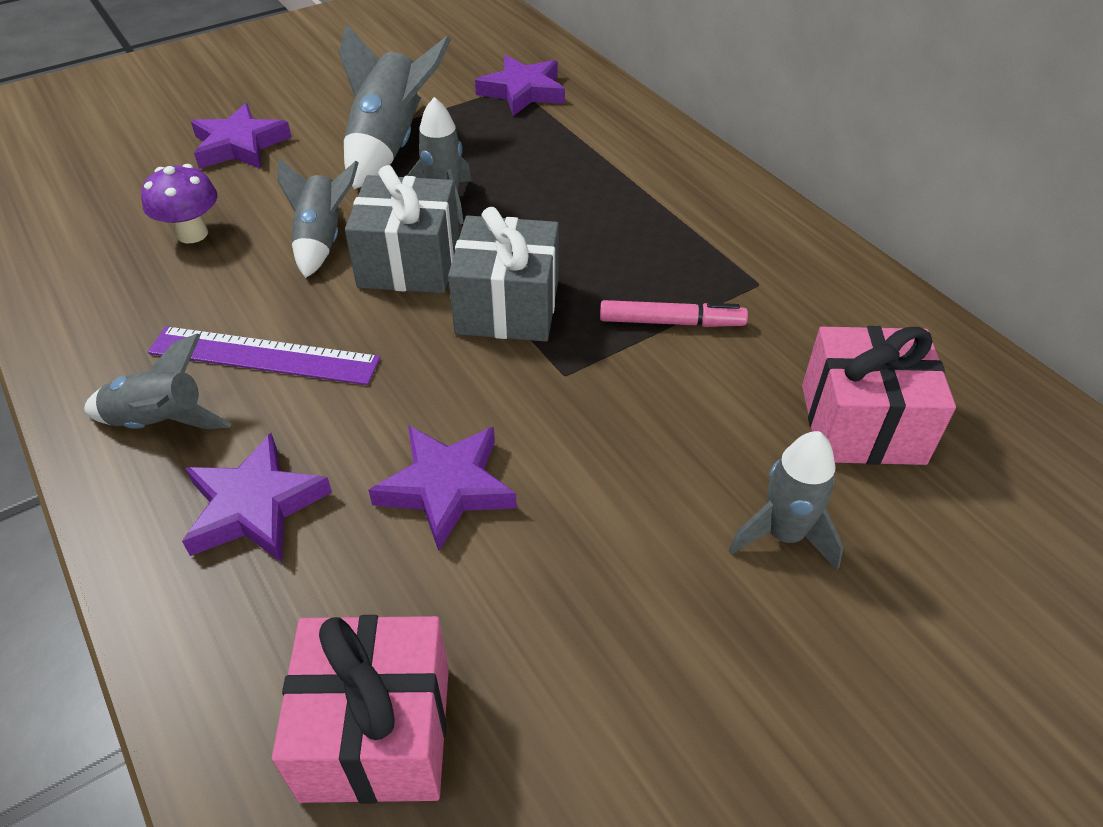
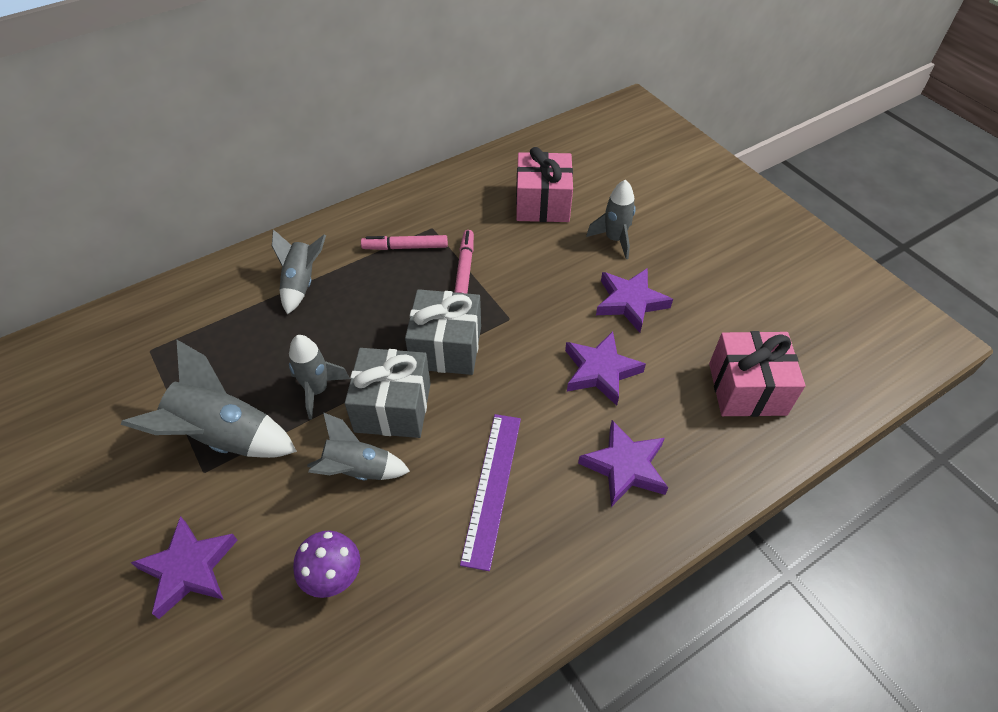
camera: 90 degrees left, 5 degrees up
(161, 422) = (560, 541): grey rocket -> grey rocket (301, 283)
(523, 92) = (162, 344): purple star -> purple star (630, 302)
(708, 258) = (405, 247): none -> pink marker

